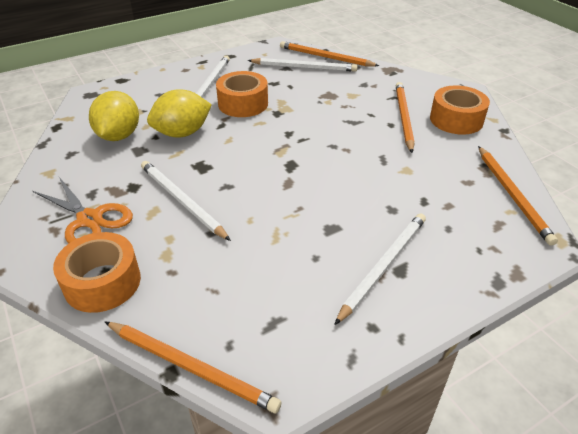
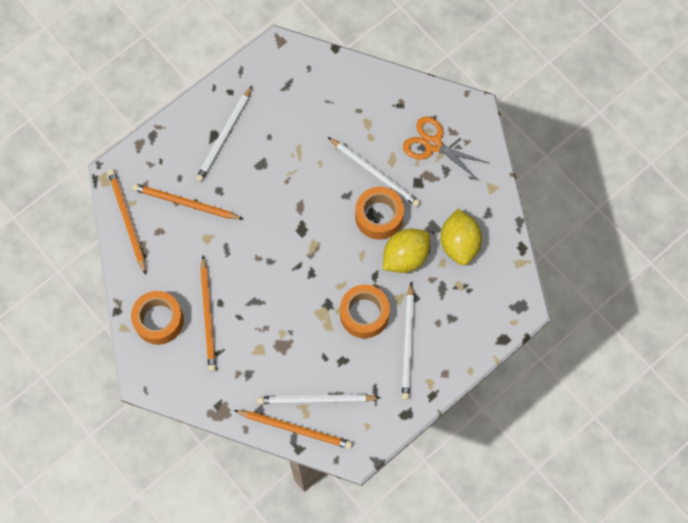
camera: 170 degrees right, 30 degrees up
(102, 282) = (398, 95): orange tape -> orange tape (379, 216)
(191, 367) = (325, 52): orange pencil -> orange pencil (185, 203)

